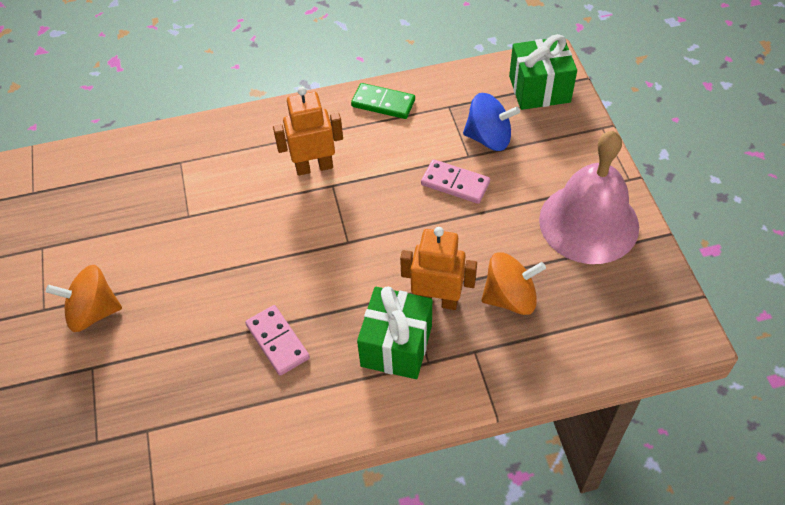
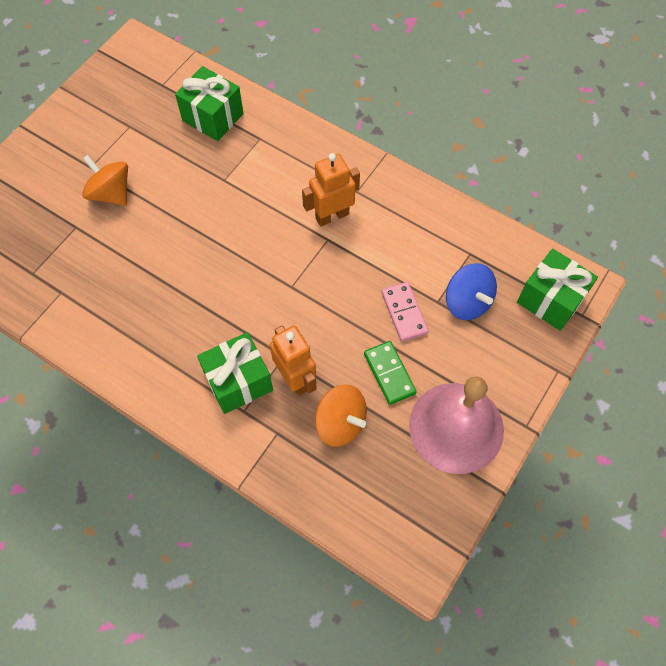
camera: 45 degrees right, 10 degrees up
(116, 179) = (213, 117): none -> green gift
(277, 341) = (180, 310): pink domino -> none
(314, 167) = (332, 216): orange robot -> orange robot turned 60 degrees counterclockwise
(383, 103) = (429, 211): green domino -> green domino (389, 373)

